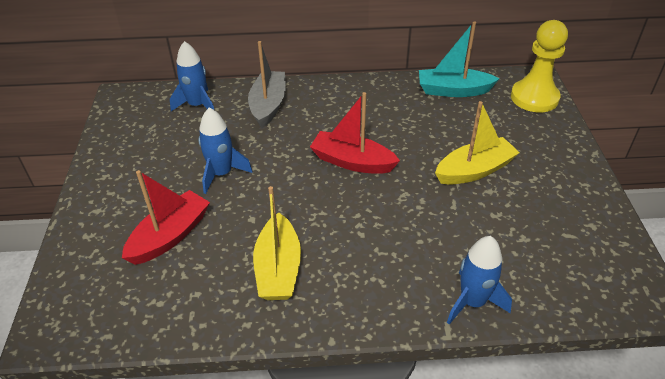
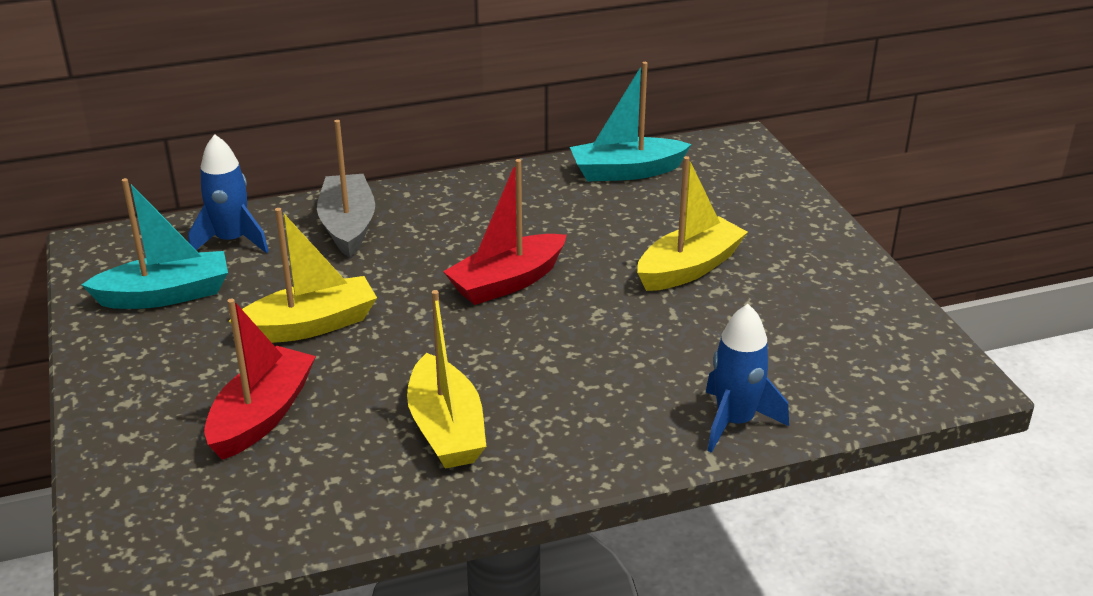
camera: 15 degrees left, 10 degrees down
(147, 137) = (165, 295): none -> turquoise boat
(222, 174) = (310, 325): blue rocket -> yellow boat
(352, 162) = (507, 282): red boat -> red boat turned 45 degrees counterclockwise
(534, 98) = (746, 166): yellow pawn -> none

